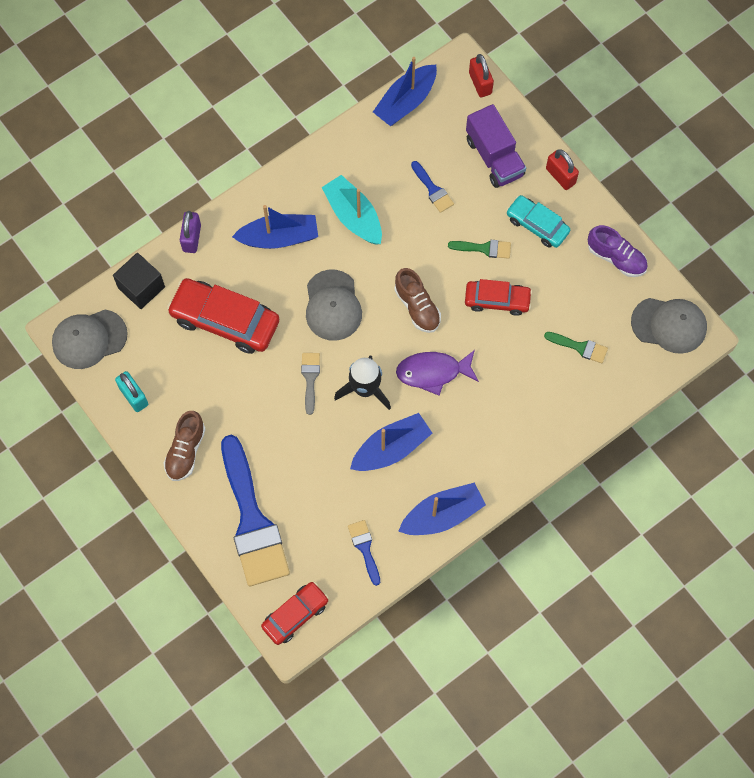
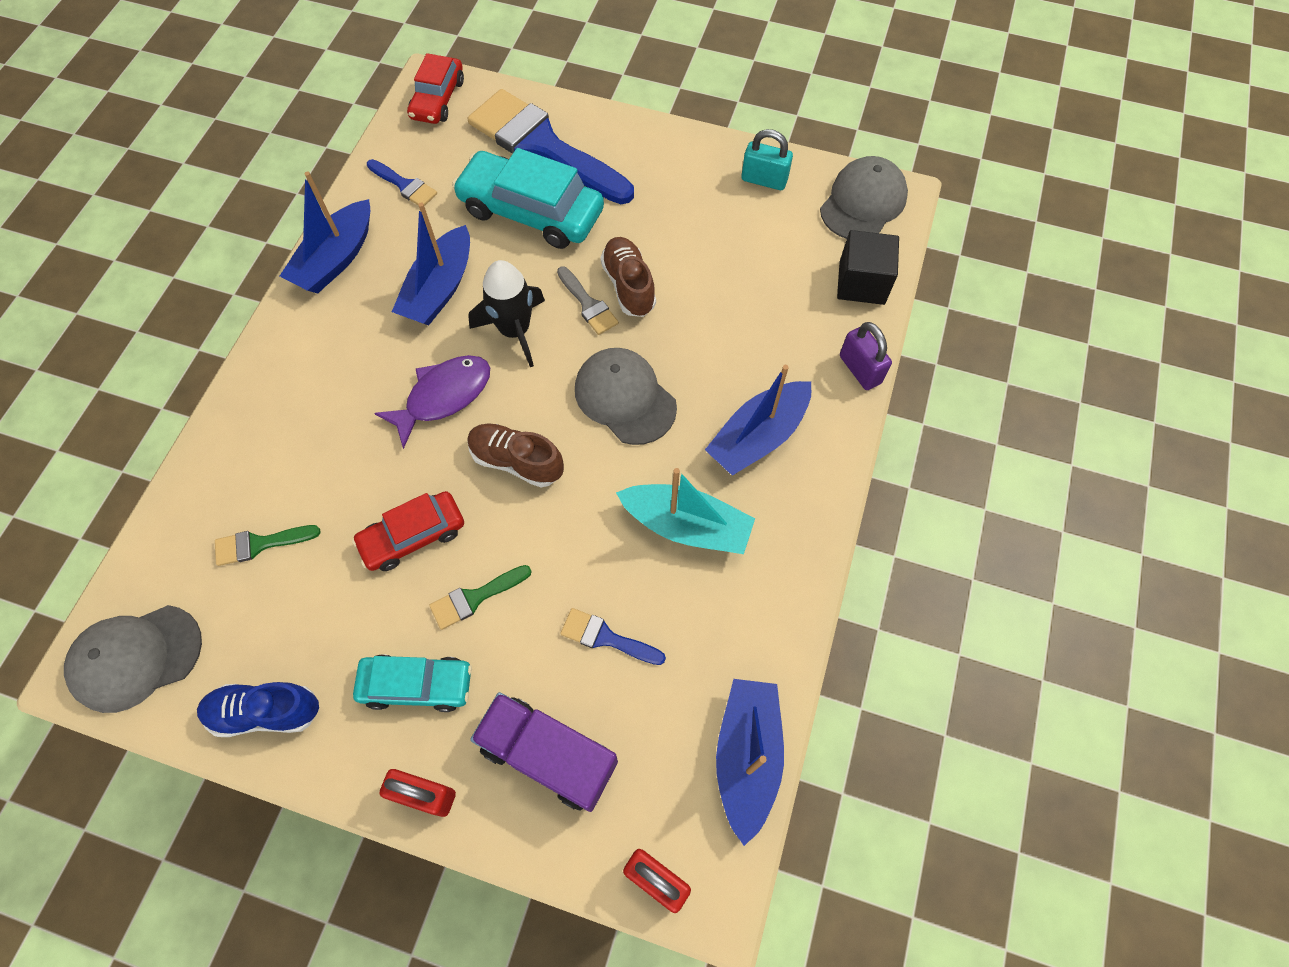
camera: 145 degrees right, 5 degrees down
(186, 451) = (664, 164): brown shoe -> brown shoe (628, 286)
(225, 320) = (737, 305): red car -> none
(297, 470) = (531, 211): none -> turquoise car
(616, 258) = (265, 712): purple shoe -> blue shoe

